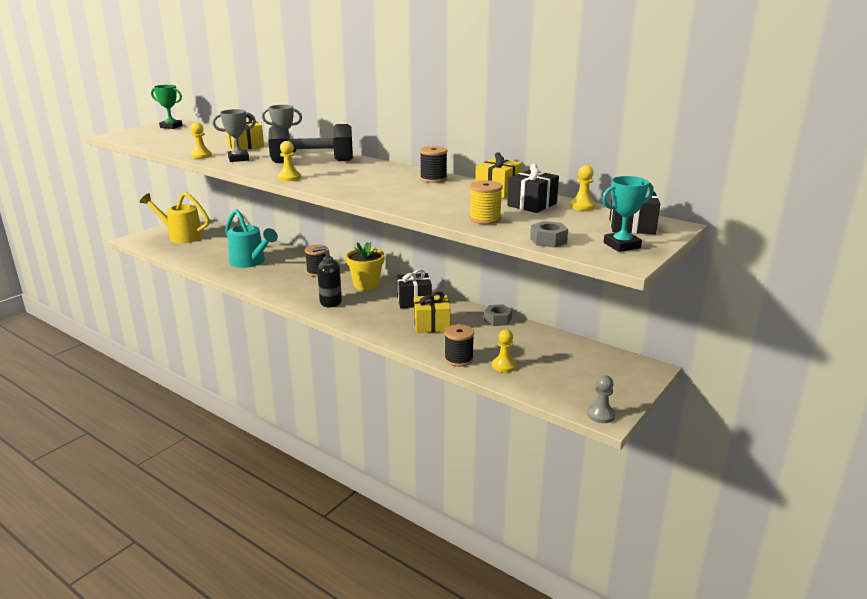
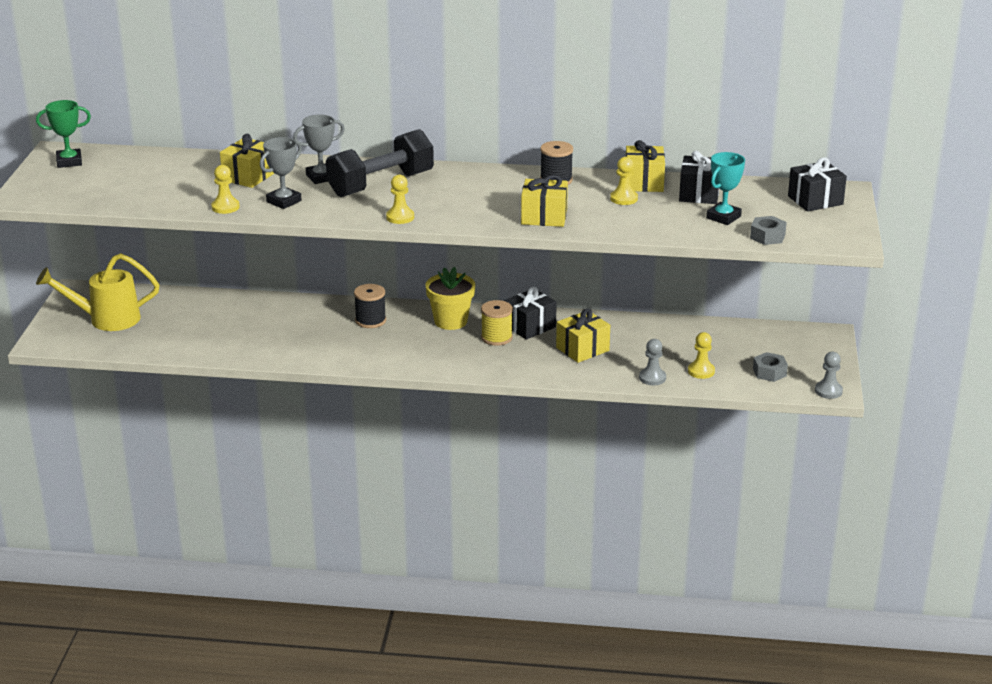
camera: 30 degrees left, 5 degrees up
(250, 262) = (265, 331): turquoise watering can -> none
(330, 302) = (440, 355): black soap dispenser -> none
(386, 195) = (544, 217): none -> yellow gift
(458, 359) = (652, 378): black spool -> grey pawn
(485, 219) = (682, 224): yellow spool -> yellow spool (496, 337)
(497, 320) = (641, 323): grey nut -> grey nut (769, 372)
(582, 206) = (745, 184): yellow pawn -> yellow pawn (623, 198)
(622, 245) = (831, 226): turquoise trophy -> turquoise trophy (723, 217)

